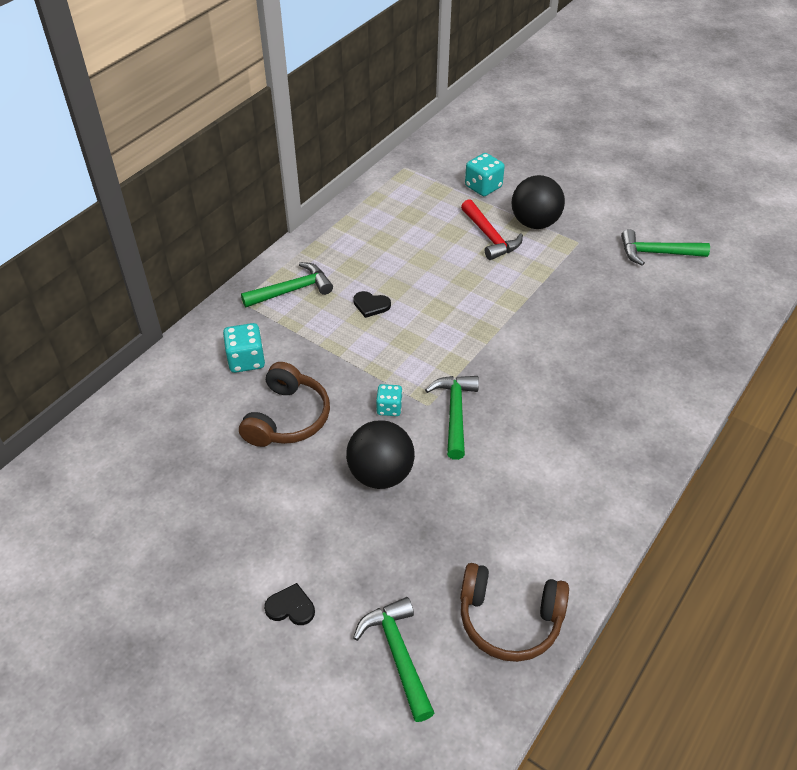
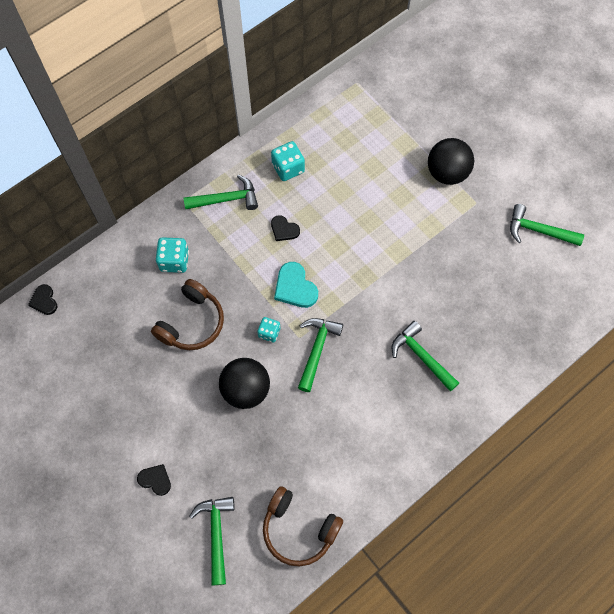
camera: 15 degrees right, 20 degrees up
(84, 434) = (44, 301): none -> black heart
(404, 357) = (295, 287): none -> turquoise heart
(483, 187) = (417, 121): turquoise dice -> turquoise dice (288, 168)
(490, 237) = (403, 180): red hammer -> none
(583, 393) = (421, 356): none -> green hammer

